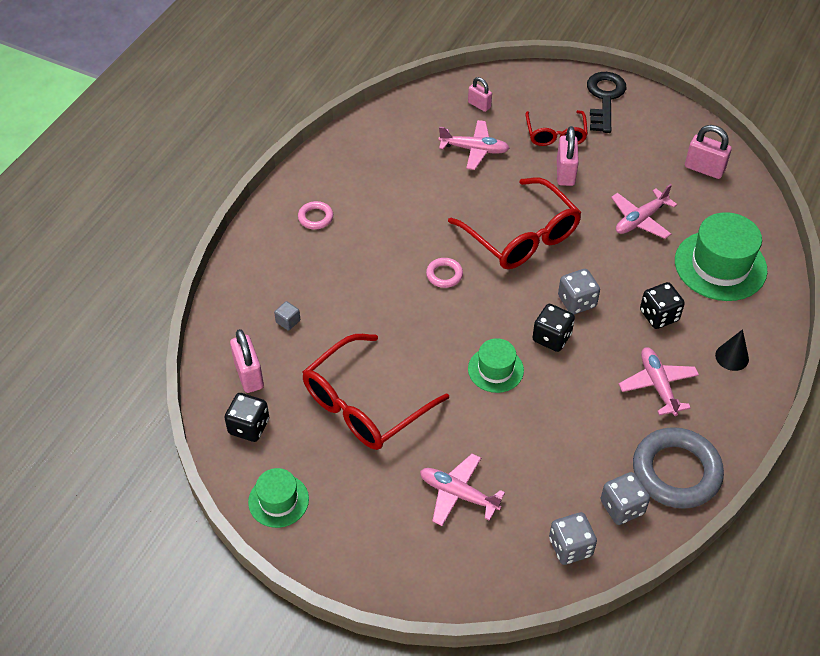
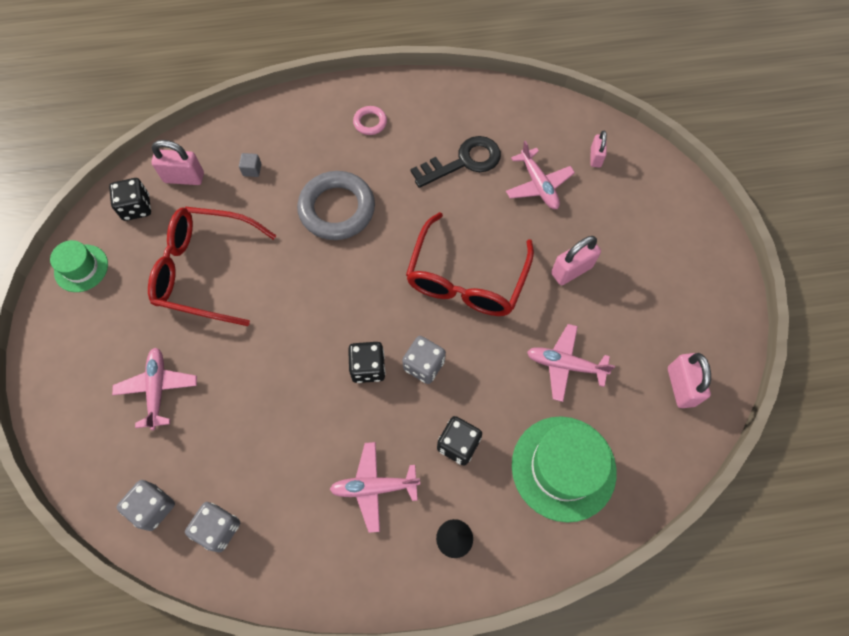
camera: 55 degrees right, 15 degrees up
(249, 375) = (184, 178): pink padlock -> pink padlock turned 60 degrees clockwise
(444, 275) = (378, 246): pink ring -> none
(495, 369) = (303, 343): green hat -> none
(555, 134) = (612, 236): red glasses -> none
(604, 98) = (696, 249): black key -> black key (463, 162)
(657, 385) = (374, 487): pink plane -> pink plane turned 135 degrees counterclockwise
(676, 472) = (285, 556): grey ring -> grey ring (337, 209)

